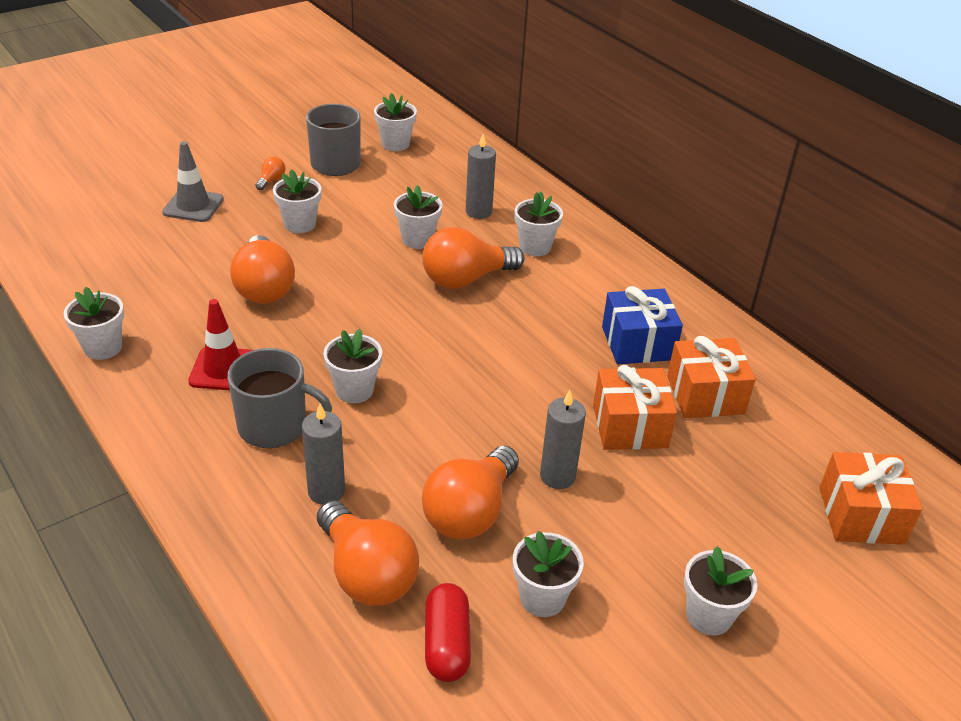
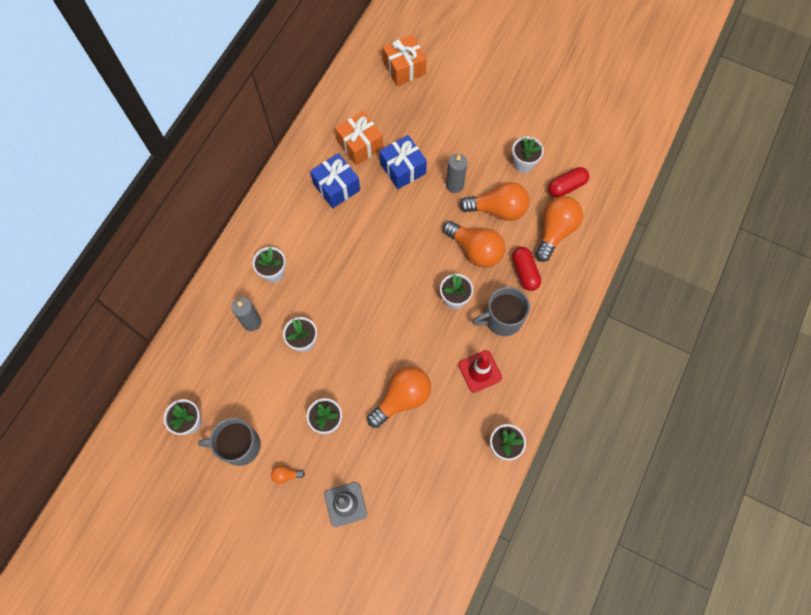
camera: 115 degrees left, 30 degrees up
(275, 427) = (502, 319): grey mug -> grey mug turned 90 degrees counterclockwise
(326, 491) = (524, 272): grey candle -> red capsule
(466, 279) = (329, 294): orange light bulb -> orange light bulb (475, 250)
(630, 426) = (403, 169): orange gift -> blue gift
(709, 616) = (493, 106): white flower pot -> none

